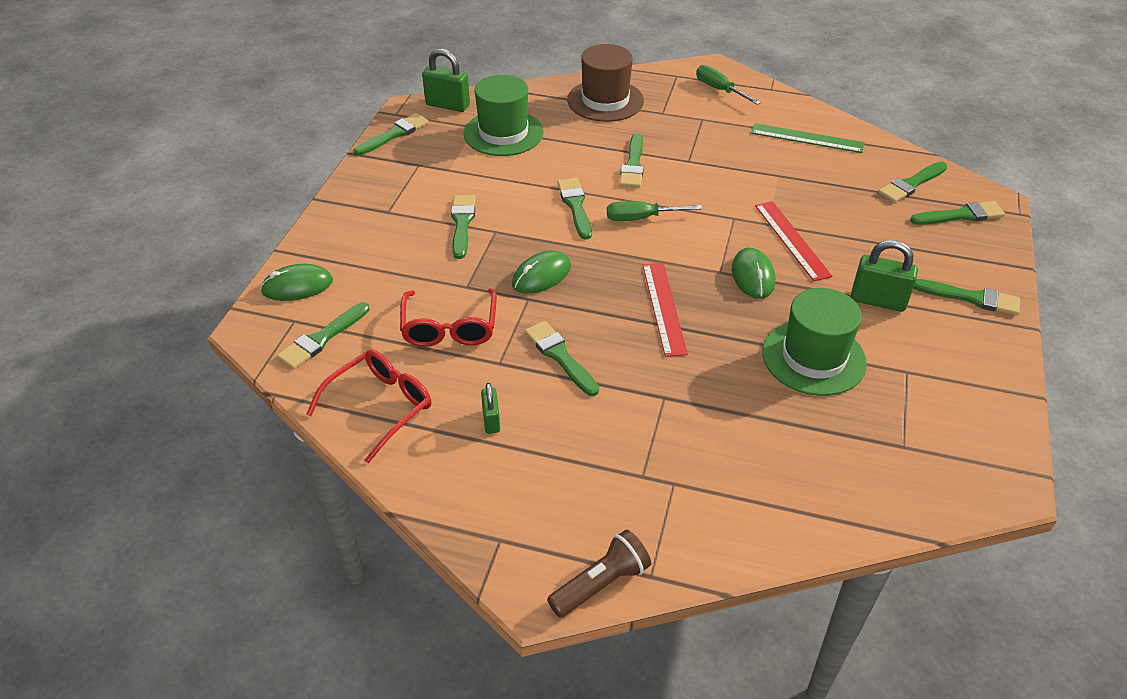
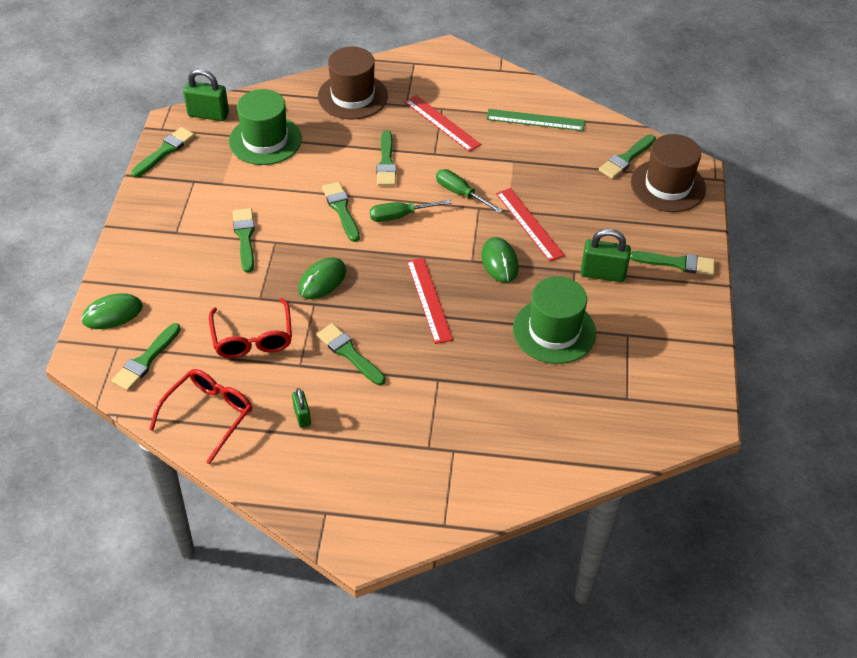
camera: 10 degrees left, 5 degrees up
(601, 584) = (408, 536): brown flashlight -> none
(700, 133) = (442, 123): none -> red ruler
(719, 90) = (454, 75): green screwdriver -> green screwdriver (460, 193)
(961, 215) = (668, 185): green brush -> brown hat

